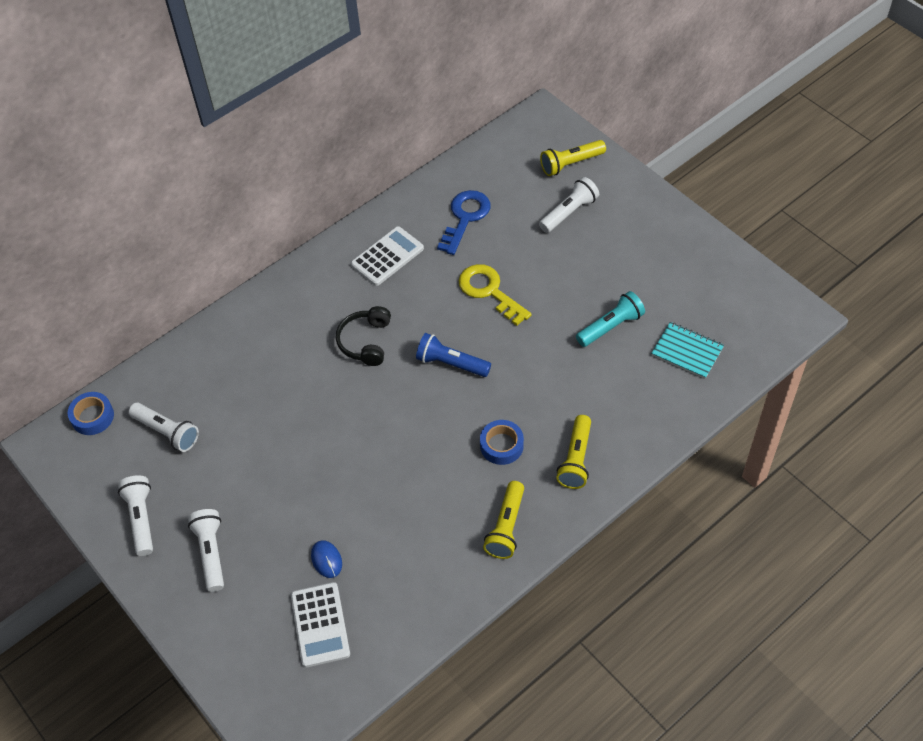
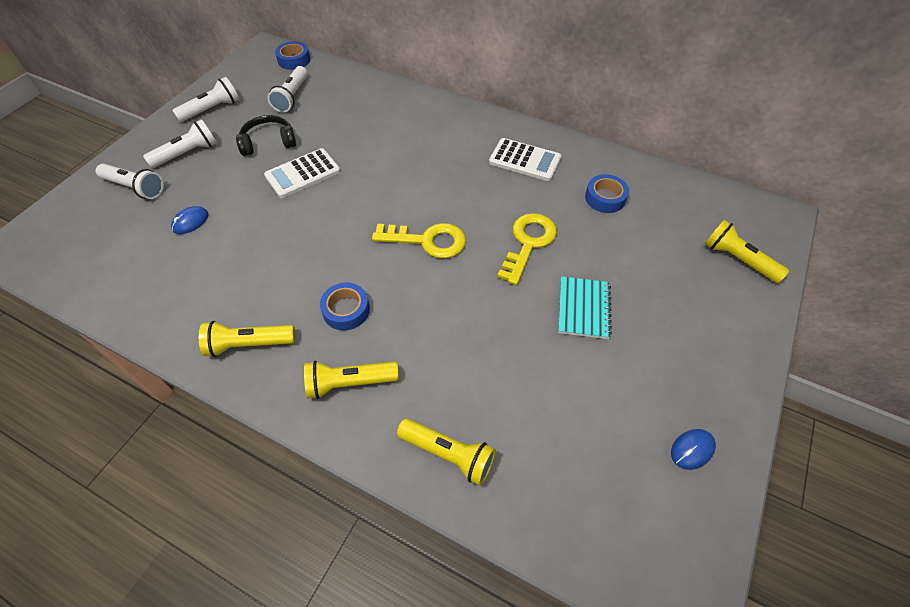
camera: 65 degrees right, 0 degrees up
(320, 625) = (124, 238): white calculator -> white calculator (303, 174)
(366, 341) = (425, 175): black headphones -> black headphones (268, 142)
(451, 363) = (428, 241): blue flashlight -> yellow key
(465, 217) = (605, 198): blue key -> blue tape
(569, 212) = (671, 278): white flashlight -> white flashlight (135, 188)
(610, 327) = (541, 364): turquoise flashlight -> none
(660, 410) = (448, 454): none -> yellow flashlight
(687, 351) = (548, 460): turquoise notebook -> turquoise notebook (583, 308)
(709, 268) = (692, 449): none -> blue mouse

